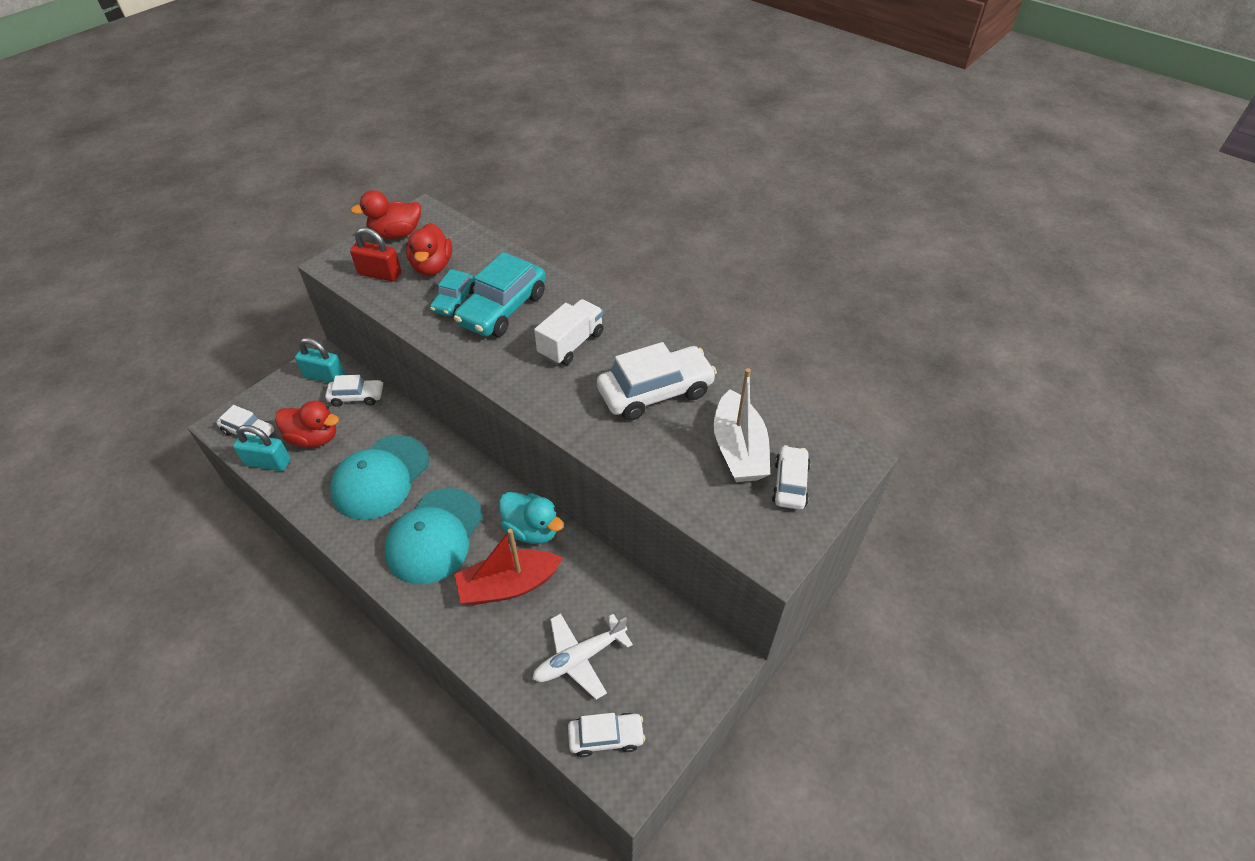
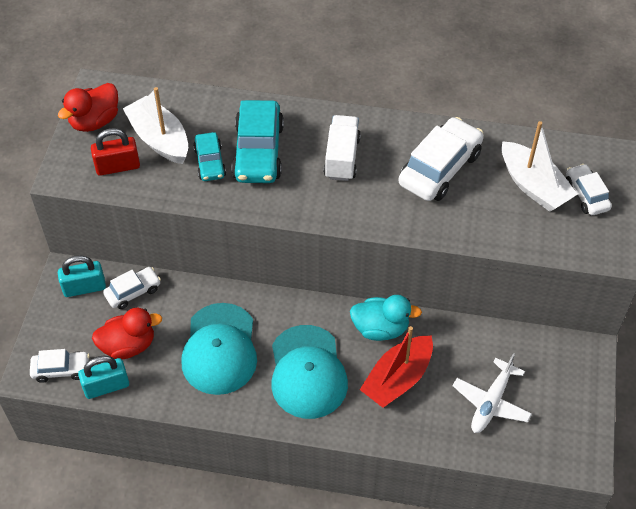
camera: 30 degrees left, 5 degrees up
(432, 267) = (159, 139): red duck -> white boat
(606, 737) = (549, 443): white car -> none

